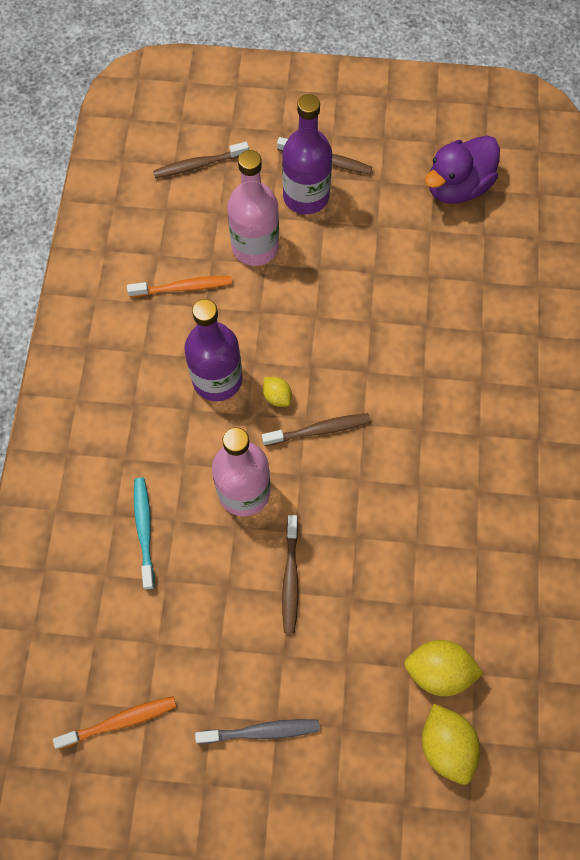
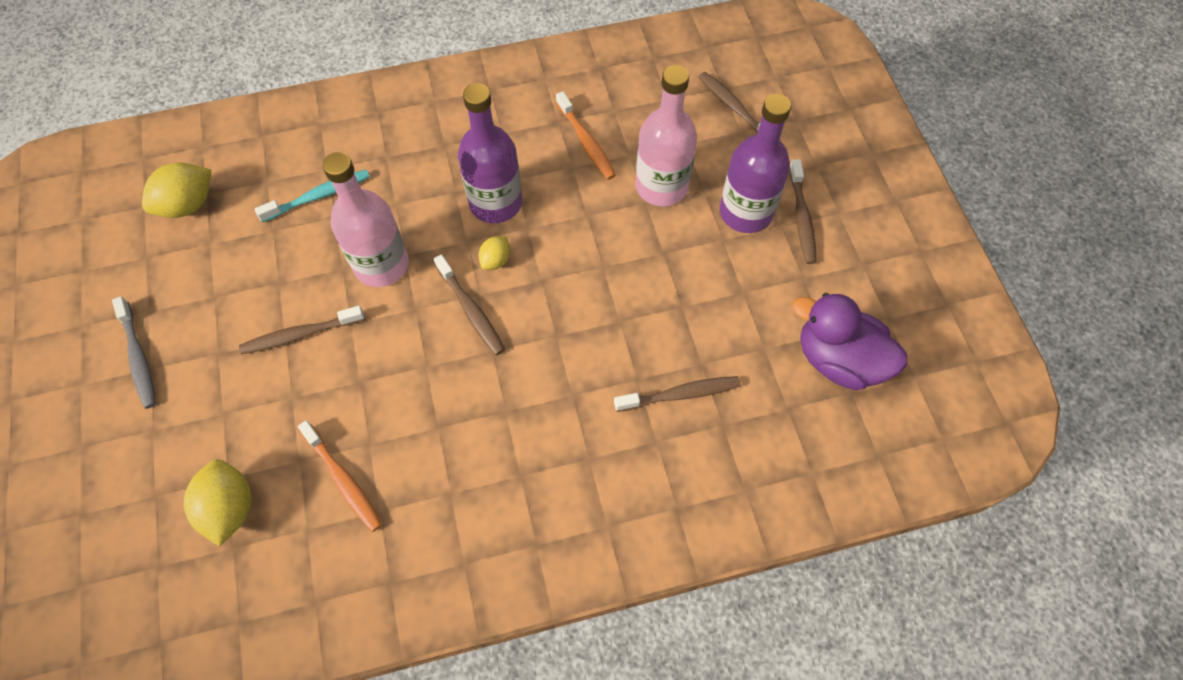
camera: 70 degrees right, 5 degrees down
(120, 721) = (131, 239): orange toothbrush -> orange toothbrush (343, 480)
(446, 745) = (149, 539): yellow lemon -> yellow lemon (188, 205)
(449, 301) = (680, 394): none -> brown toothbrush

